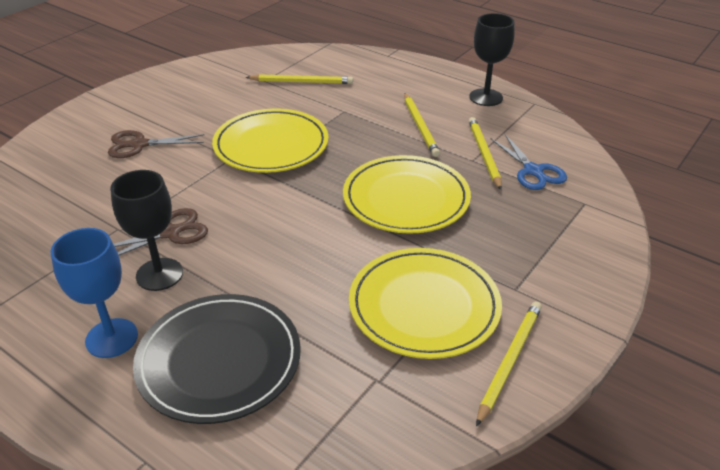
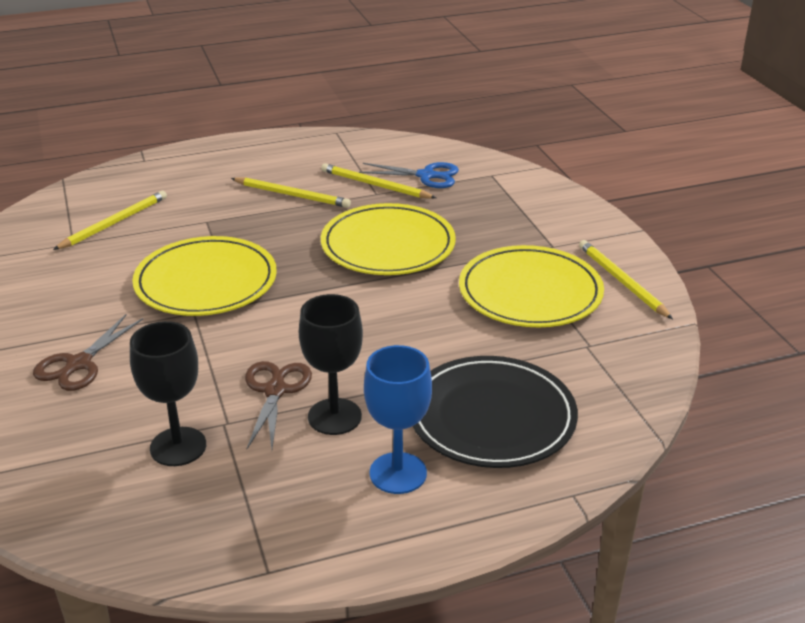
camera: 55 degrees left, 5 degrees down
(486, 97) = (294, 147): black goblet -> black goblet (178, 447)

